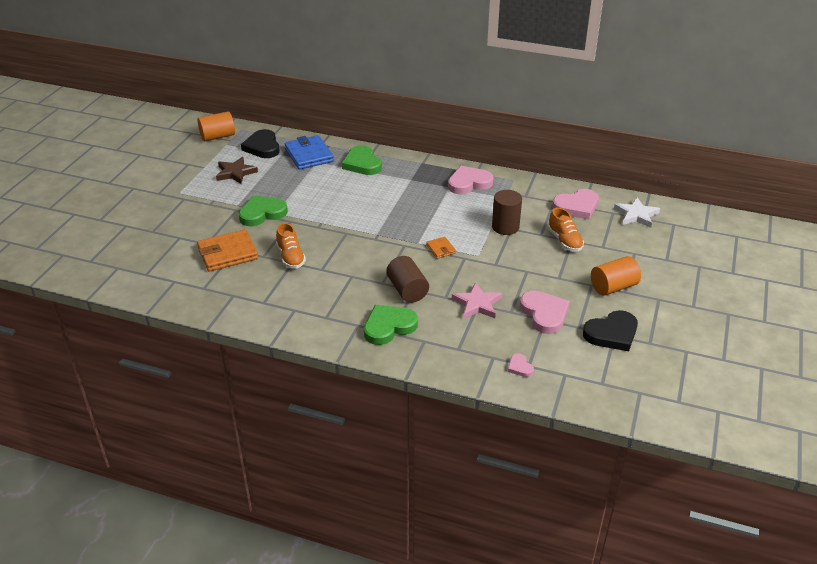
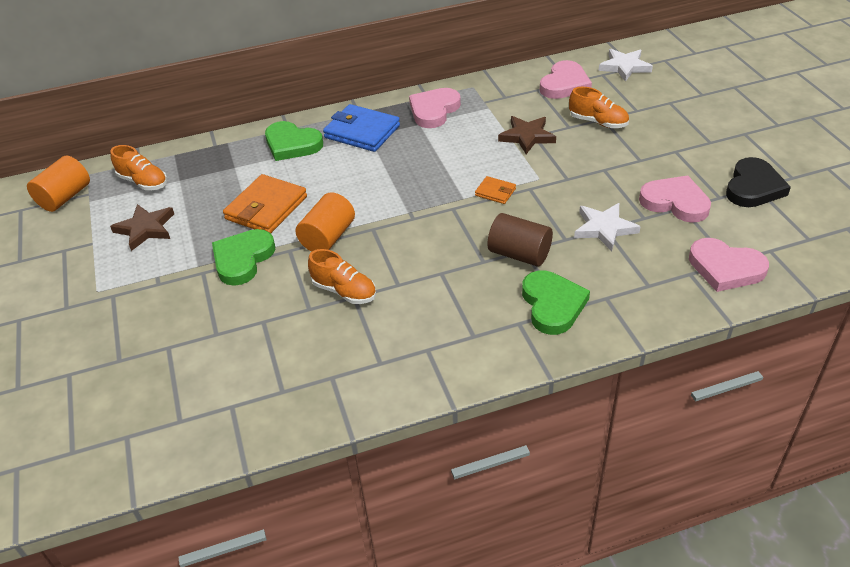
camera: 35 degrees left, 5 degrees up
(228, 253) = (260, 331): orange wallet -> orange wallet (266, 208)
(262, 147) = (143, 182): black heart -> orange shoe
(309, 155) = (216, 164): blue wallet -> blue wallet (362, 132)
(388, 327) = (552, 305): green heart -> green heart turned 150 degrees clockwise
(477, 304) = (604, 228): pink star -> white star
(505, 227) = (527, 136): brown cylinder -> brown star
(520, 367) = (725, 268): pink heart -> pink heart, size x2.03
(613, 287) = (695, 143): orange cylinder -> orange cylinder (328, 237)

